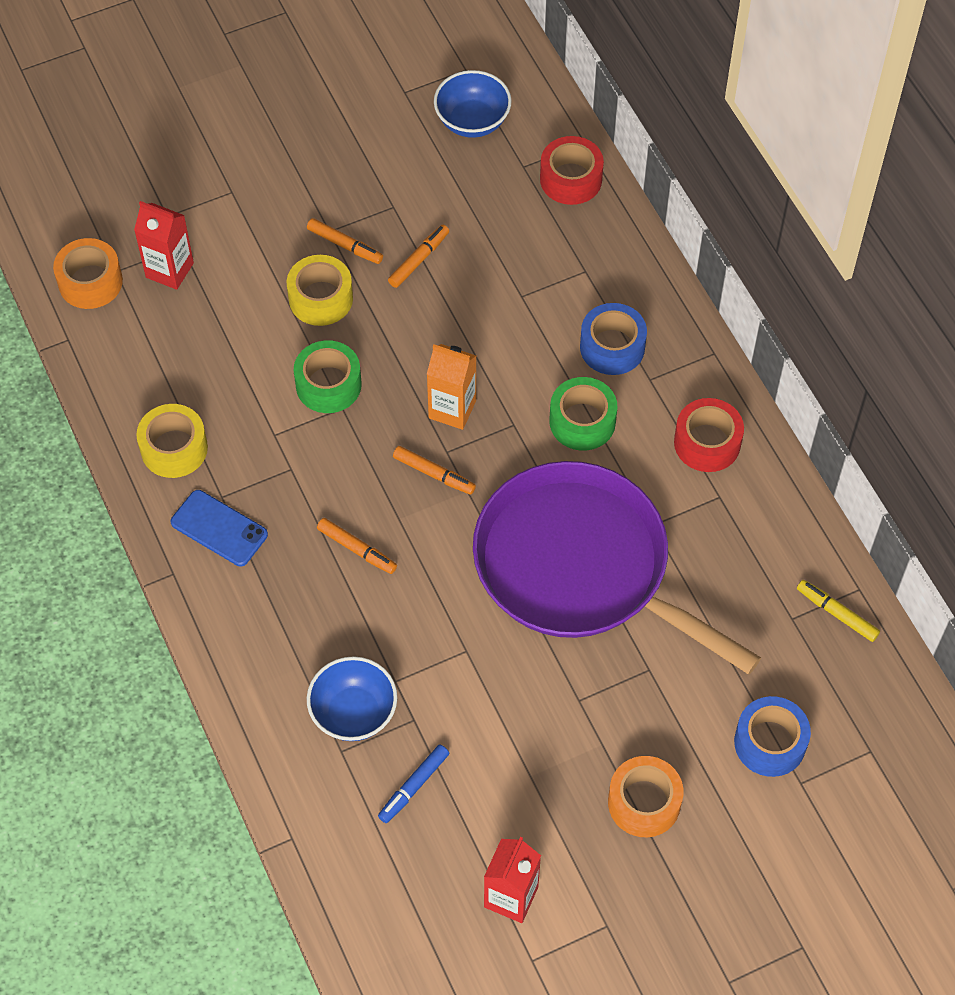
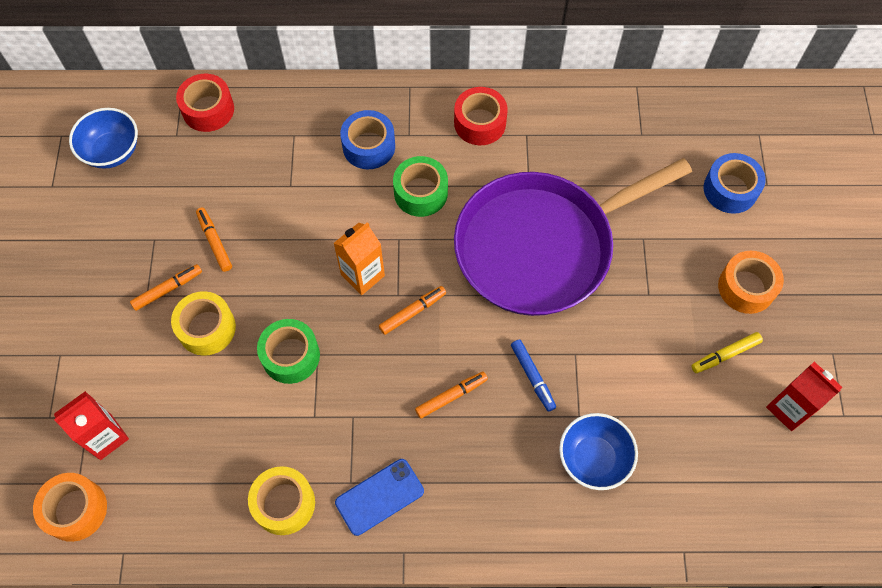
camera: 65 degrees left, 5 degrees up
(414, 786) = (674, 440): blue marker -> blue marker (533, 377)
(836, 614) = (649, 107): yellow marker -> yellow marker (725, 355)

